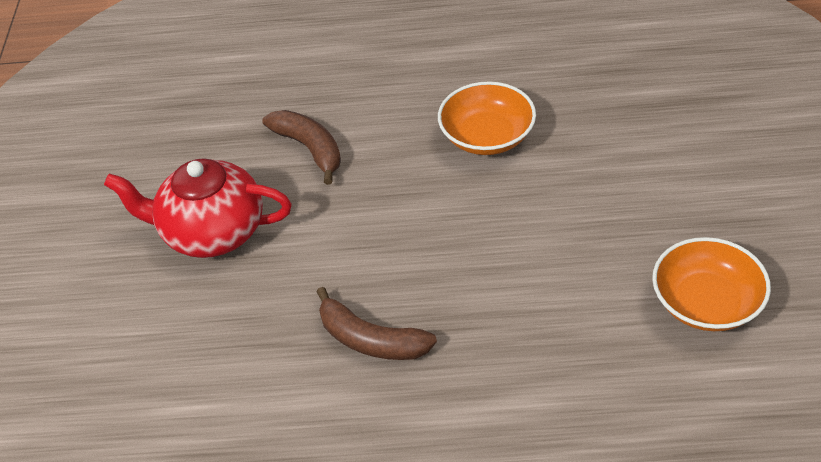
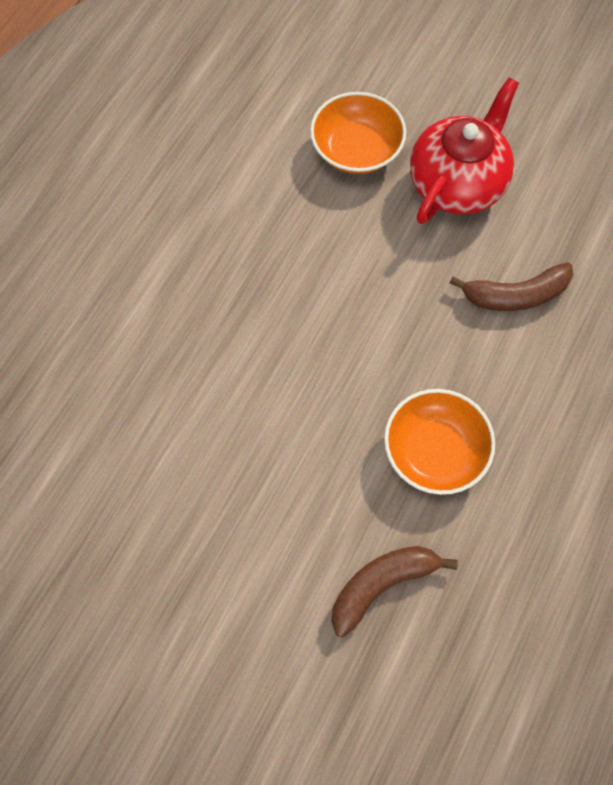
camera: 115 degrees right, 20 degrees up
(371, 340) = (267, 241): brown banana -> brown banana (382, 585)
(706, 302) = (122, 499): orange bowl -> orange bowl (356, 149)

